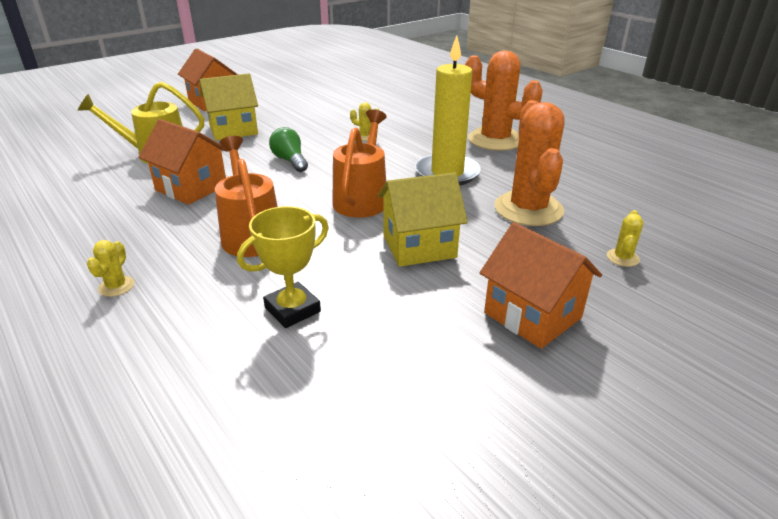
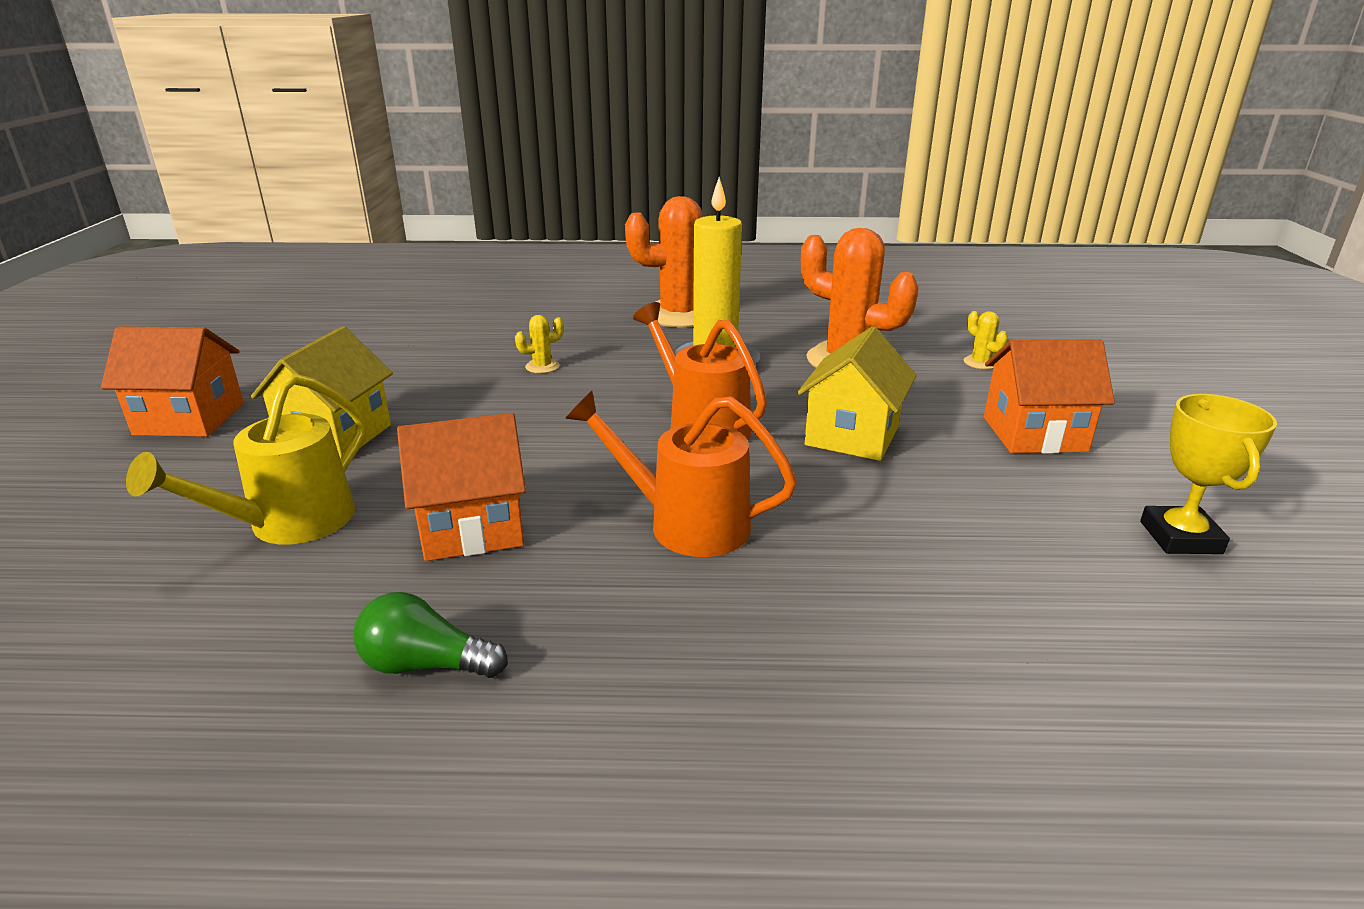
camera: 50 degrees left, 5 degrees down
(116, 286) = (691, 679): yellow cactus -> none
(290, 161) = (521, 432): green light bulb -> green light bulb (426, 665)
(292, 309) = (902, 553): yellow trophy -> yellow trophy (1180, 537)

